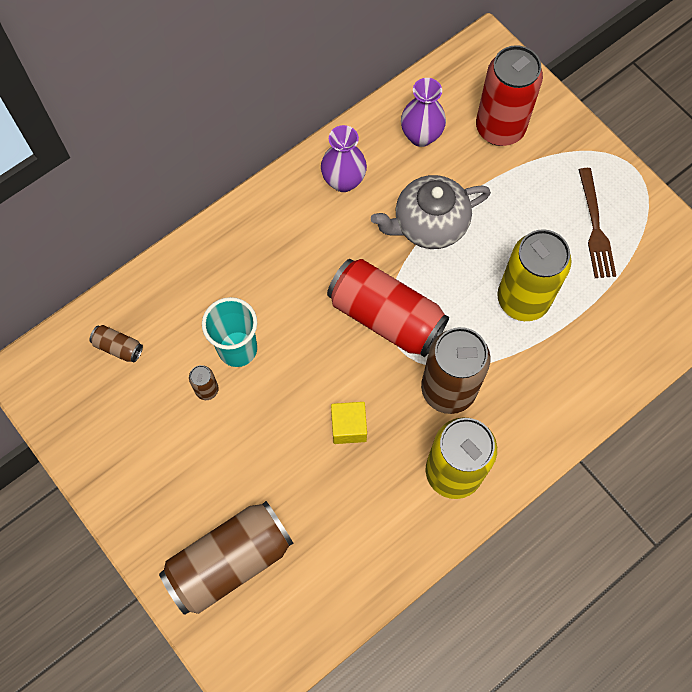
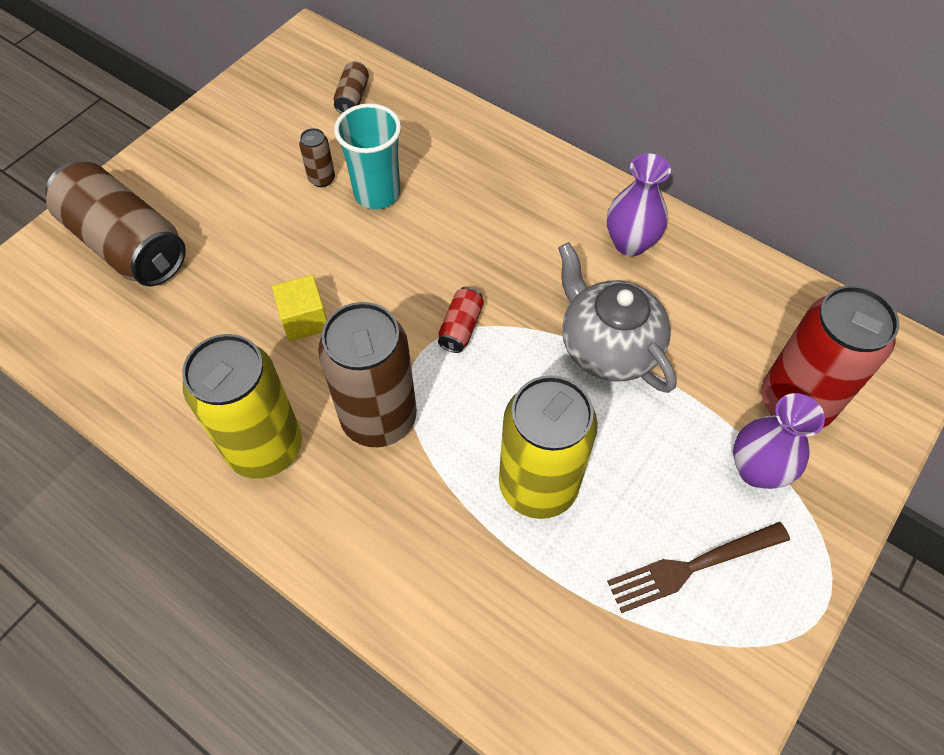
camera: 75 degrees right, 10 degrees down
(386, 316) = (461, 327): red can -> red can, size x0.43
(421, 136) = (734, 311): purple vase -> purple vase (756, 470)

